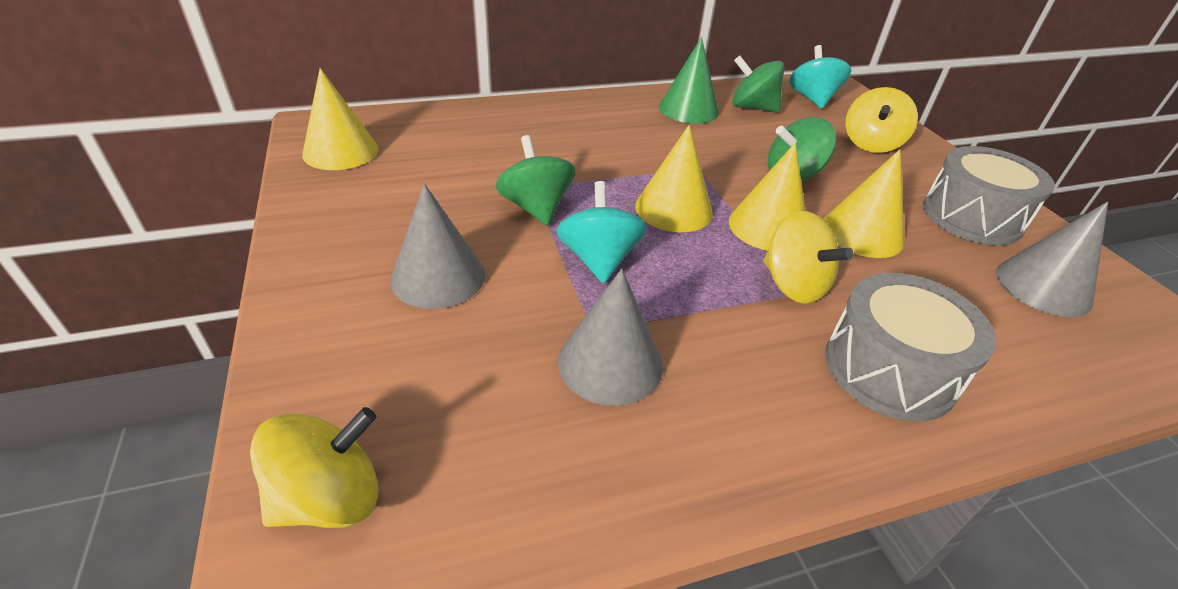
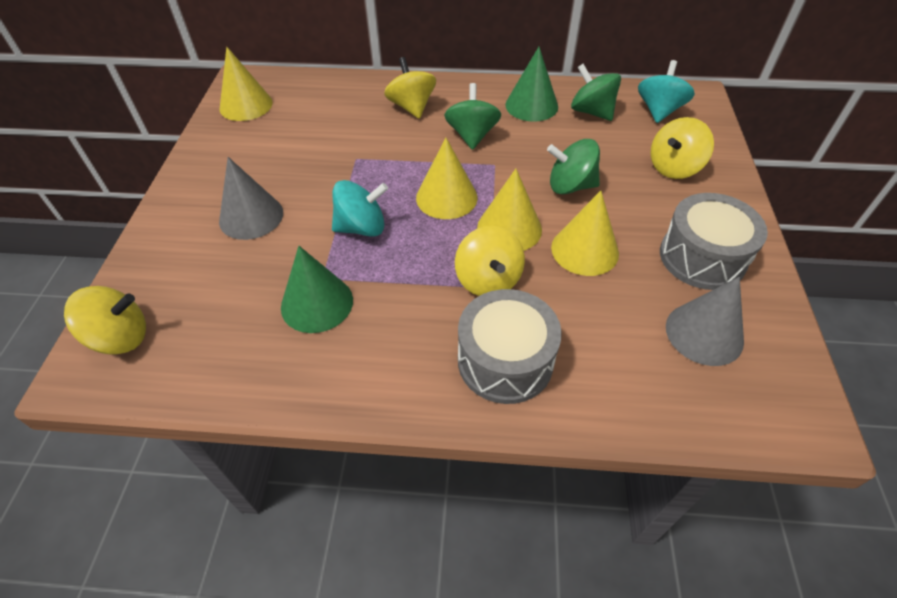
camera: 25 degrees right, 10 degrees up
(536, 207) = (347, 176): green spinning top -> green spinning top (472, 135)
(559, 126) = (411, 107): none -> yellow spinning top
(599, 260) = (362, 227): turquoise spinning top -> turquoise spinning top turned 60 degrees clockwise
(610, 363) = (317, 303): grey cone -> green cone

